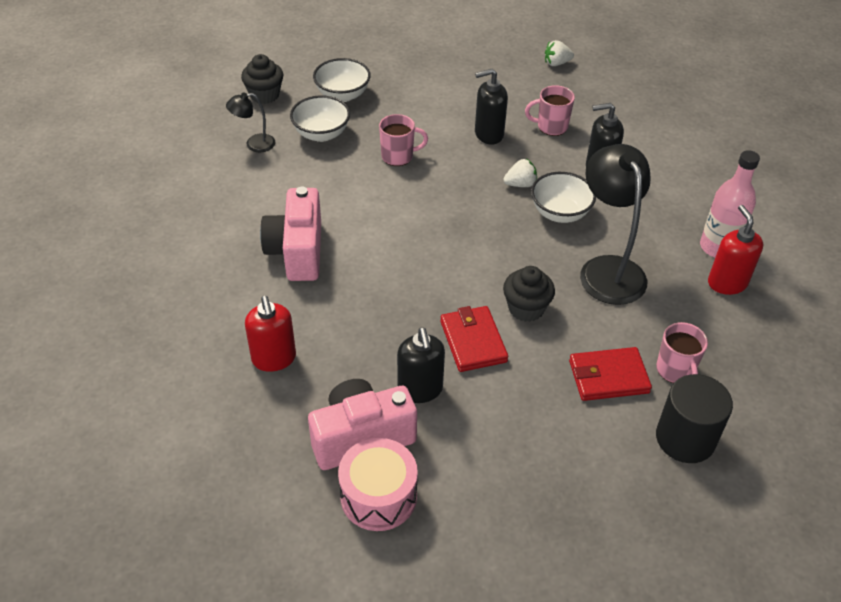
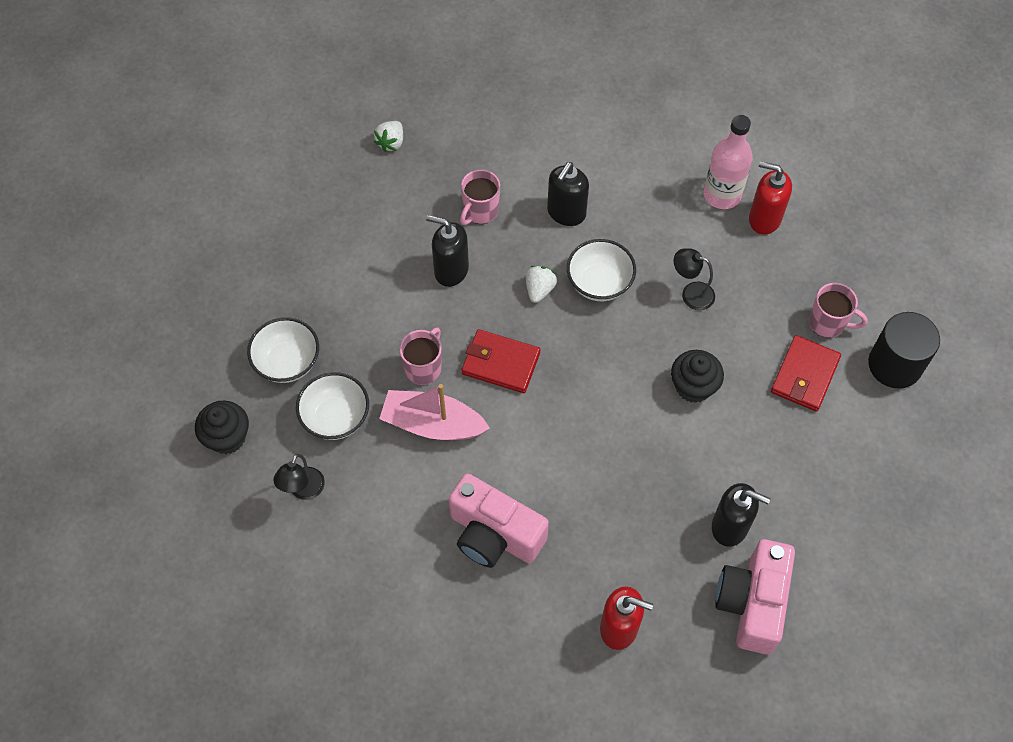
camera: 55 degrees left, 15 degrees up
(358, 180) = (432, 424): none -> pink boat
(378, 496) = (819, 624): pink drum -> none
(473, 341) = (703, 452): red wallet -> red wallet (500, 363)
(488, 134) = (451, 270): black soap dispenser -> black soap dispenser turned 90 degrees clockwise
(608, 269) = (691, 293): black lamp -> black lamp, size x0.49

